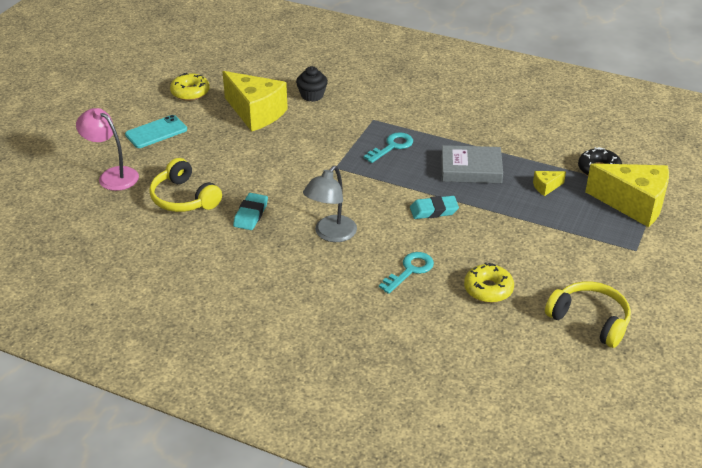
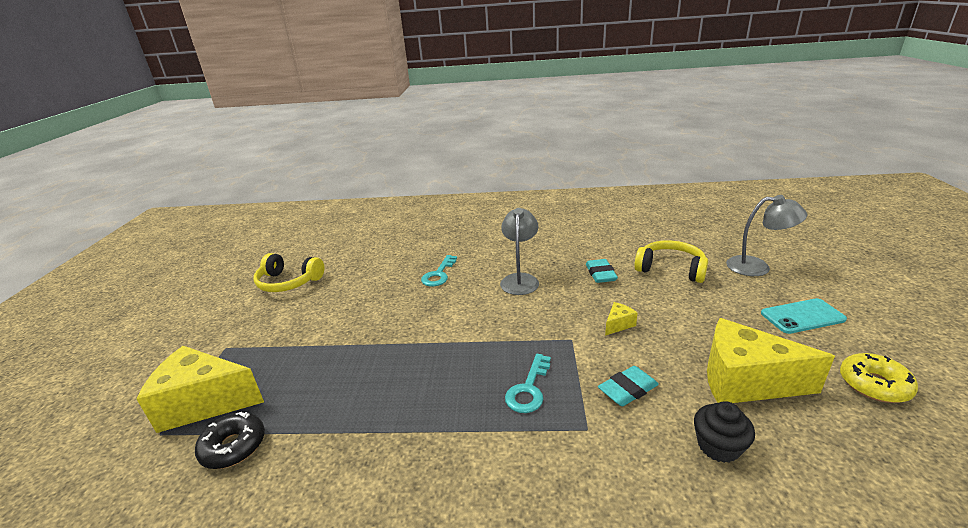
camera: 160 degrees right, 10 degrees down
(112, 175) = (757, 267): pink lamp -> grey lamp
(156, 132) = (802, 316): turquoise phone -> turquoise phone turned 45 degrees clockwise
(433, 211) = (439, 325): turquoise eraser -> turquoise eraser (628, 389)
(471, 169) = (414, 388): grey book -> none
(488, 289) = (371, 279): yellow donut -> none
(546, 187) = (315, 393): yellow cheese -> yellow cheese (618, 324)

